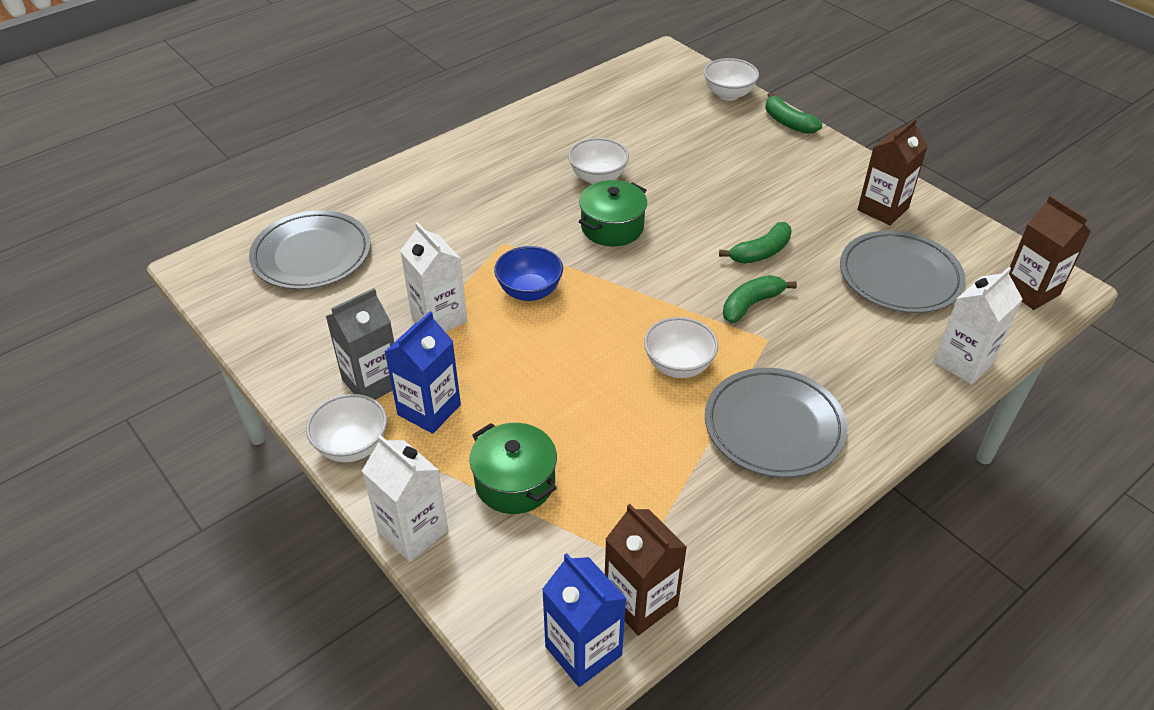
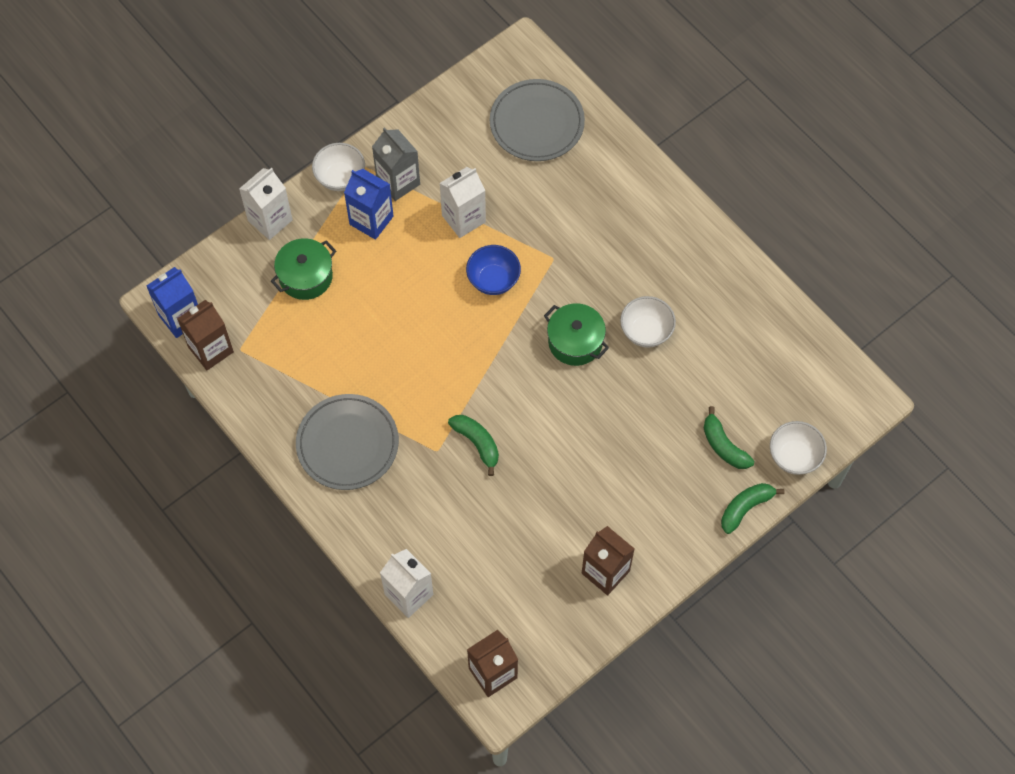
camera: 90 degrees right, 20 degrees up
(678, 366) = (409, 384): white bowl -> none
(760, 252) = (542, 458): green banana -> green banana (723, 445)
(899, 276) = (511, 567): grey plate -> none

